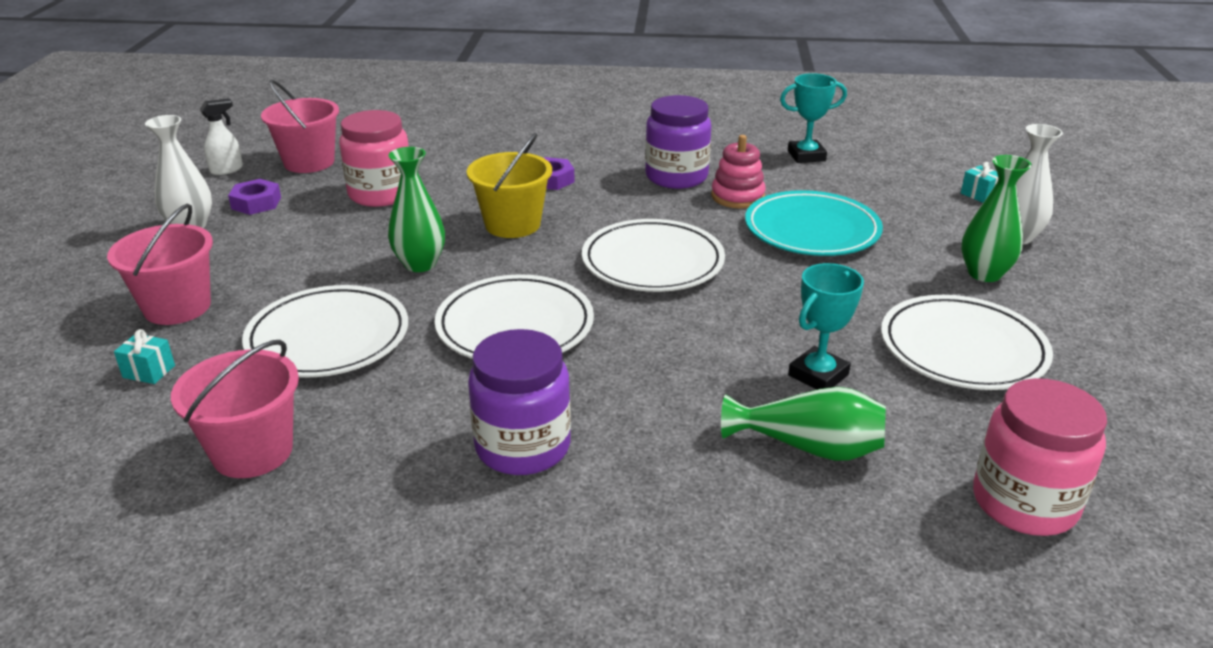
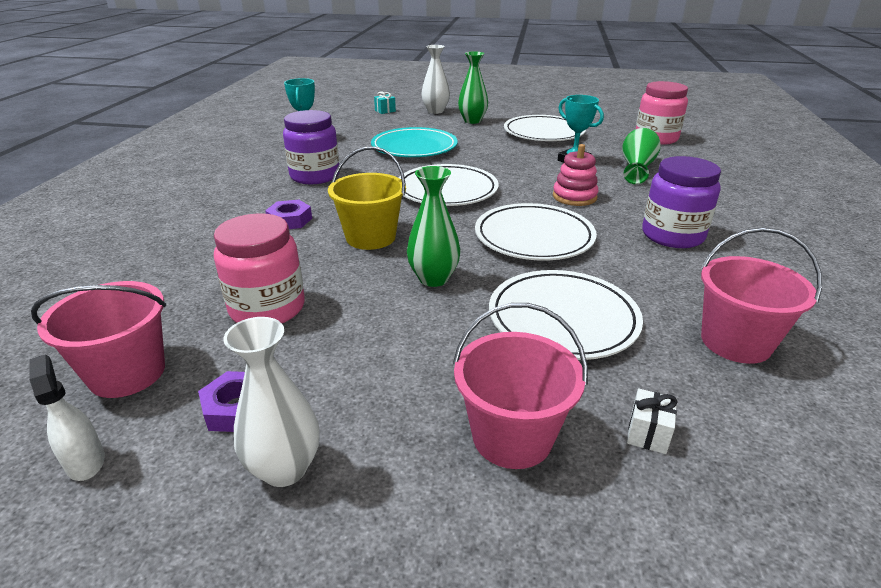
camera: 85 degrees left, 0 degrees up
(149, 371) = (648, 433): turquoise gift -> white gift
(737, 197) = (358, 161): pink stacking toy -> pink stacking toy (574, 197)

